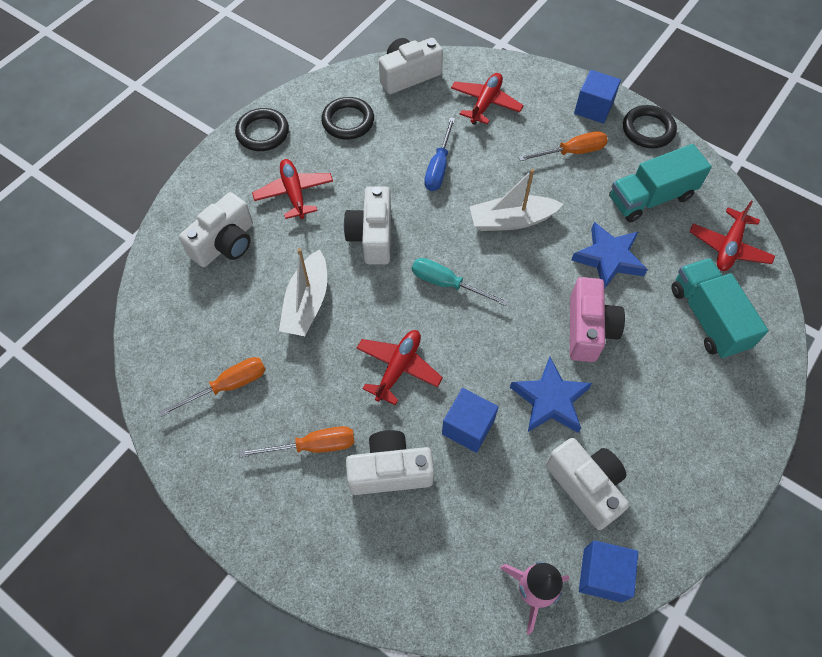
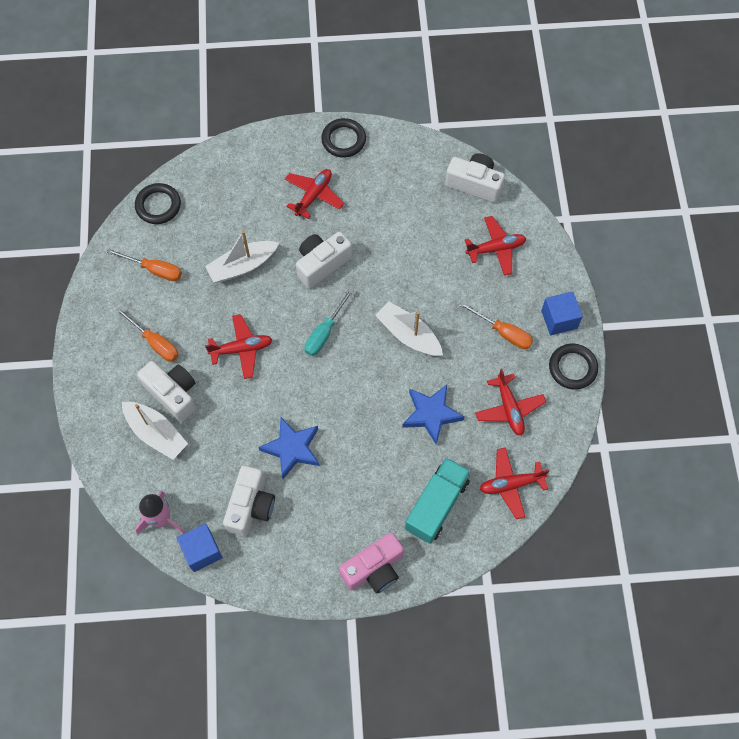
camera: 50 degrees right, 5 degrees up
(225, 243) = (244, 189): white camera -> none
(348, 121) = (399, 180): black ring -> black ring (158, 205)
(422, 522) = (156, 433): none -> white boat
(438, 167) = (412, 261): blue screwdriver -> none
(447, 284) = (324, 332): turquoise screwdriver -> turquoise screwdriver turned 135 degrees counterclockwise
(468, 427) = (235, 415): blue cube -> none
(588, 329) = (363, 437): pink camera -> pink camera (374, 569)
(651, 198) = (509, 408): turquoise truck -> red plane

